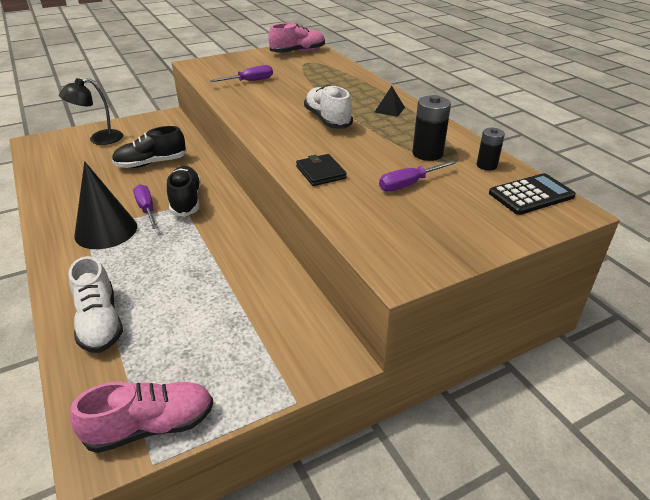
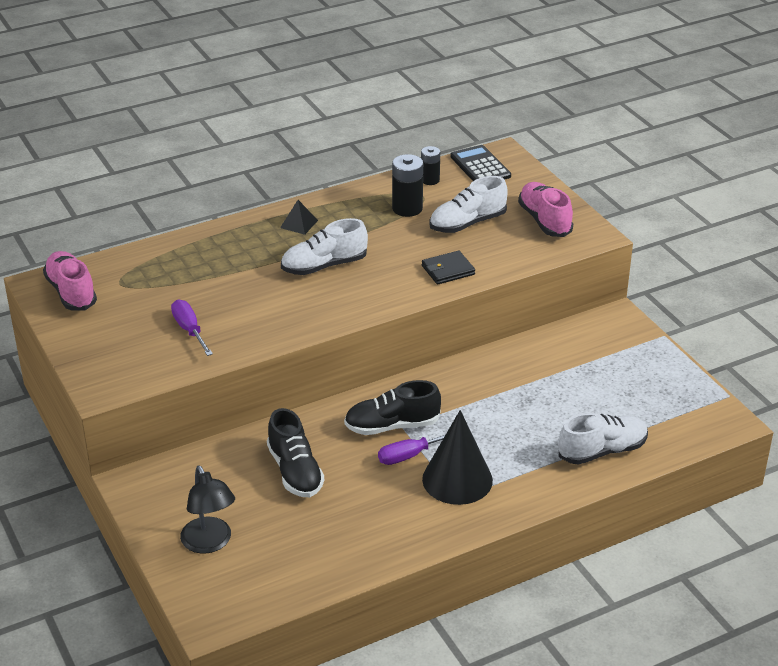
camera: 90 degrees left, 0 degrees up
(151, 426) = (701, 401): pink shoe -> pink shoe (544, 220)
(408, 184) = (467, 223): purple screwdriver -> white shoe

